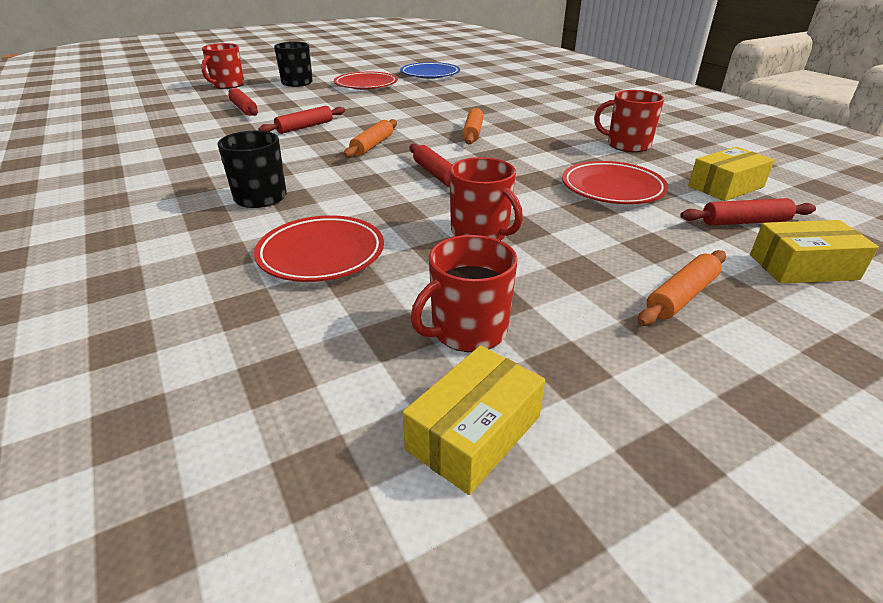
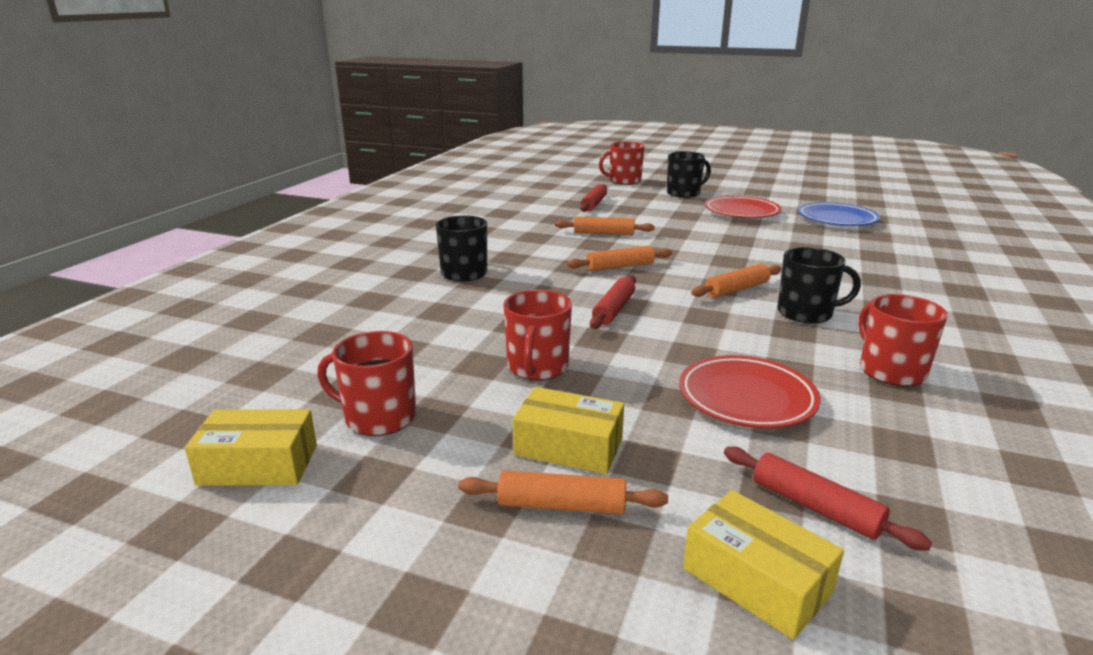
camera: 50 degrees right, 10 degrees down
(305, 127) = (604, 233): red rolling pin -> orange rolling pin
(321, 254) = (415, 325): red plate -> none
(534, 132) = (806, 313): none -> black mug
(725, 186) = (902, 469): yellow box -> yellow box (568, 447)

